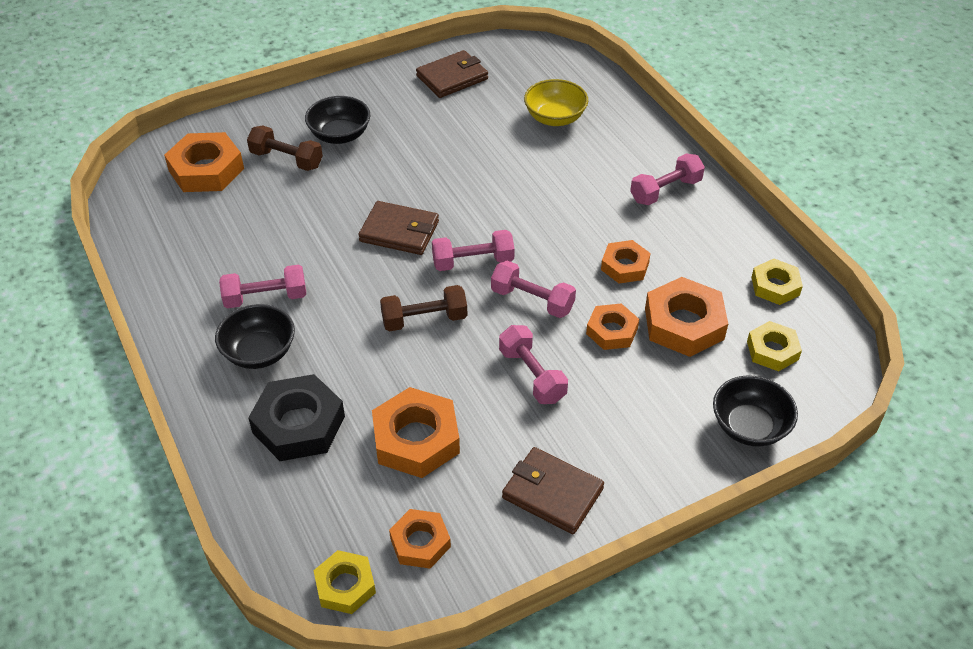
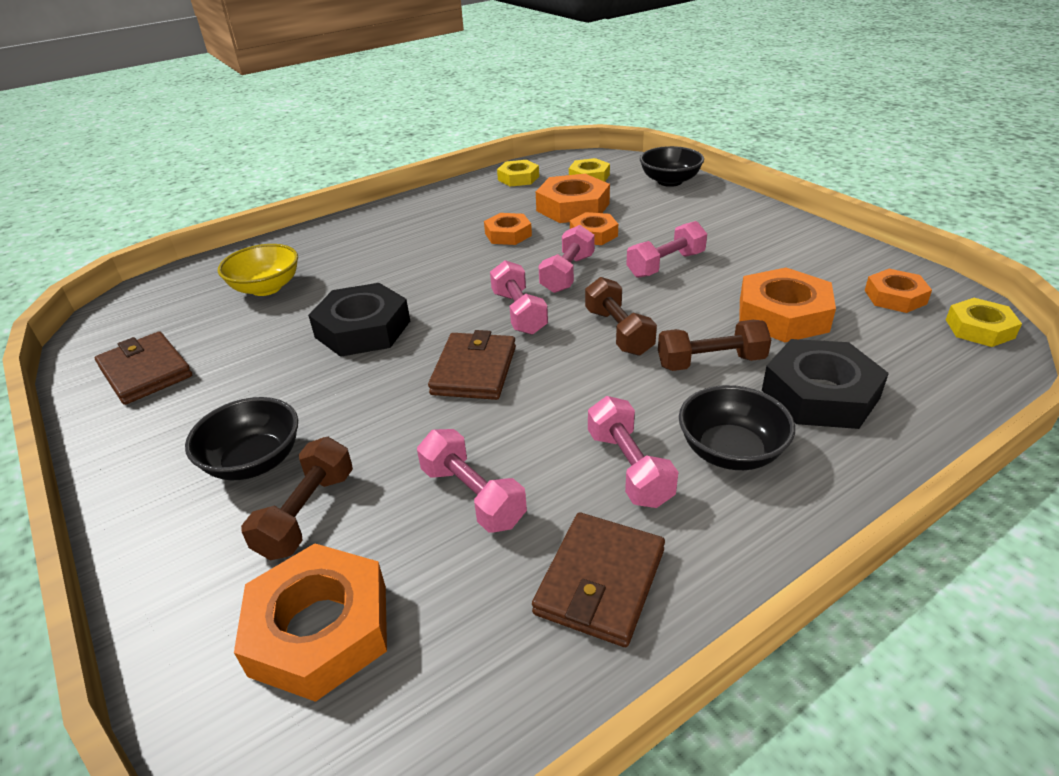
camera: 95 degrees left, 10 degrees down
(362, 368) = (711, 362): none -> brown dumbbell
(475, 173) = (363, 329): none -> black nut
(552, 493) = (789, 244): brown wallet -> brown wallet (600, 581)
(665, 191) = (399, 223): pink dumbbell -> pink dumbbell (472, 496)

